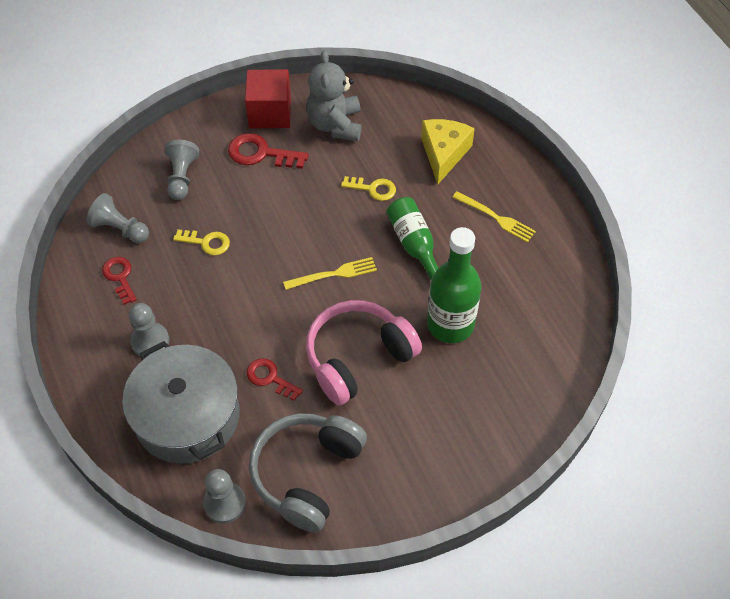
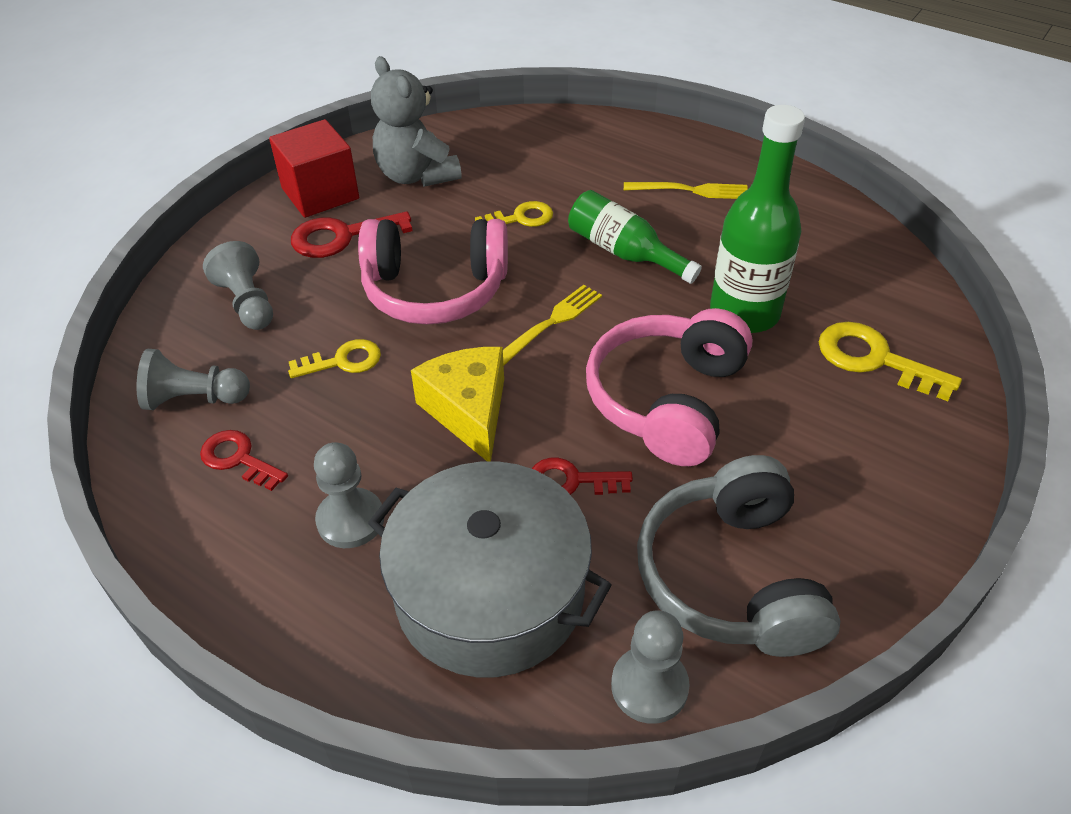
camera: 30 degrees left, 10 degrees down
(287, 218) = (435, 290): none -> pink headphones
(444, 154) = (574, 156): yellow cheese -> yellow cheese (469, 411)
(499, 395) = (874, 359): none -> yellow key

